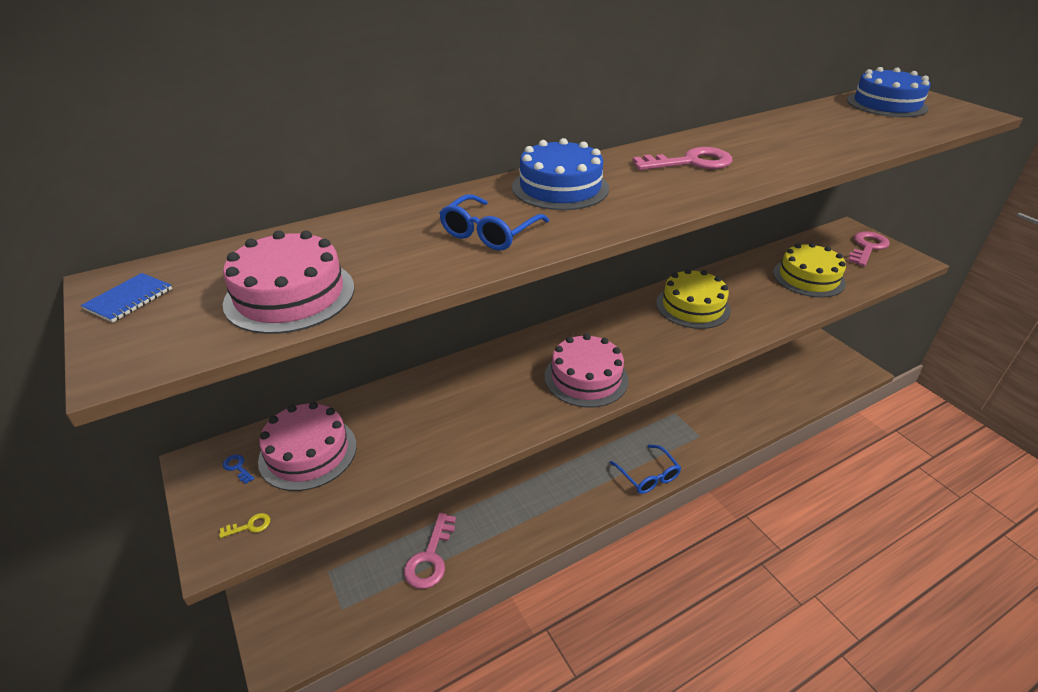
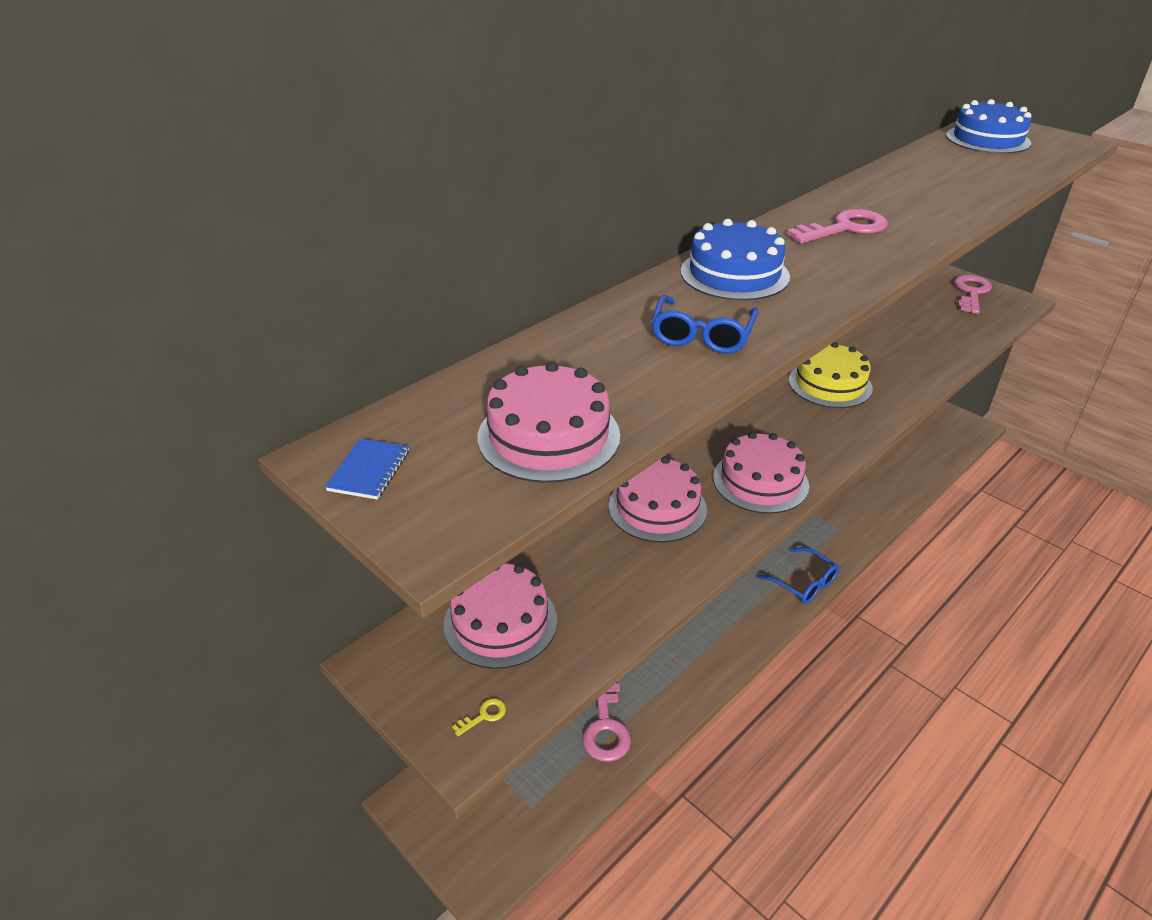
camera: 15 degrees left, 0 degrees up
(237, 467) = (427, 656): blue key -> none
(486, 384) = (657, 507): none -> pink cake
(808, 278) = (930, 334): yellow cake -> none

